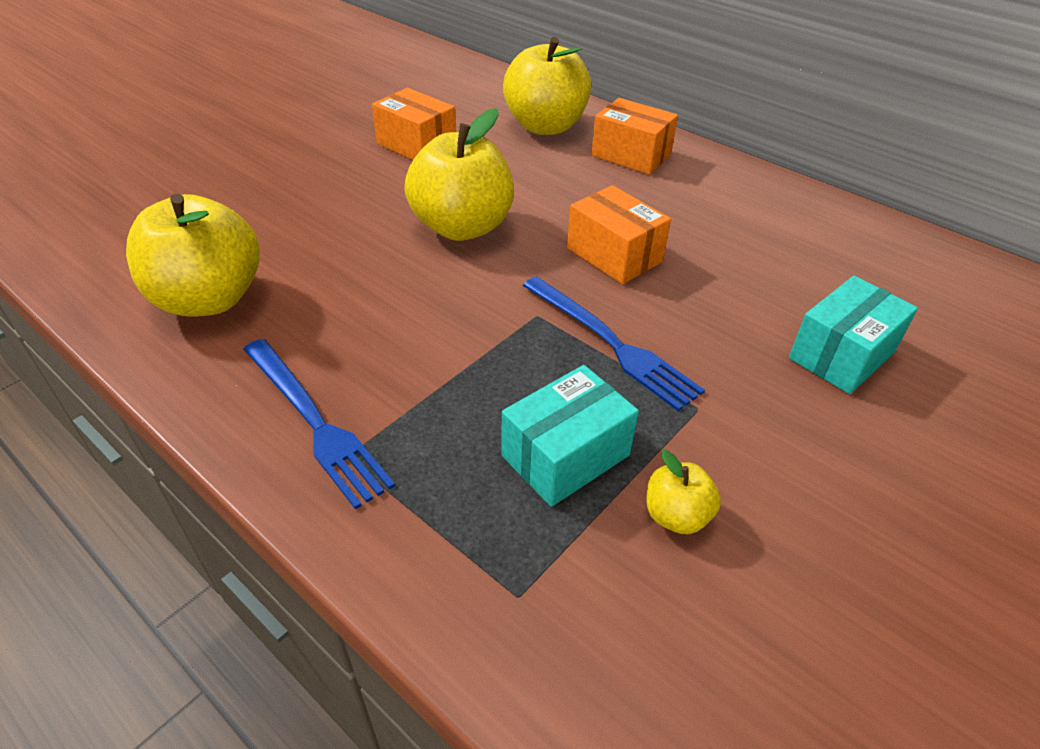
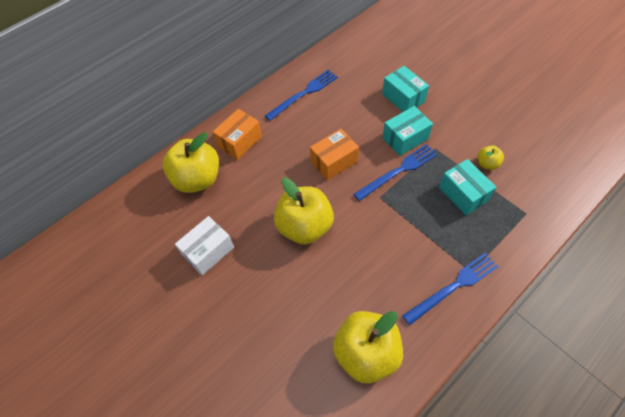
camera: 80 degrees left, 15 degrees up
(416, 145) = (208, 251): orange box -> white box
(711, 356) = (405, 138): none -> turquoise box
(777, 214) = (304, 93): none -> blue fork

